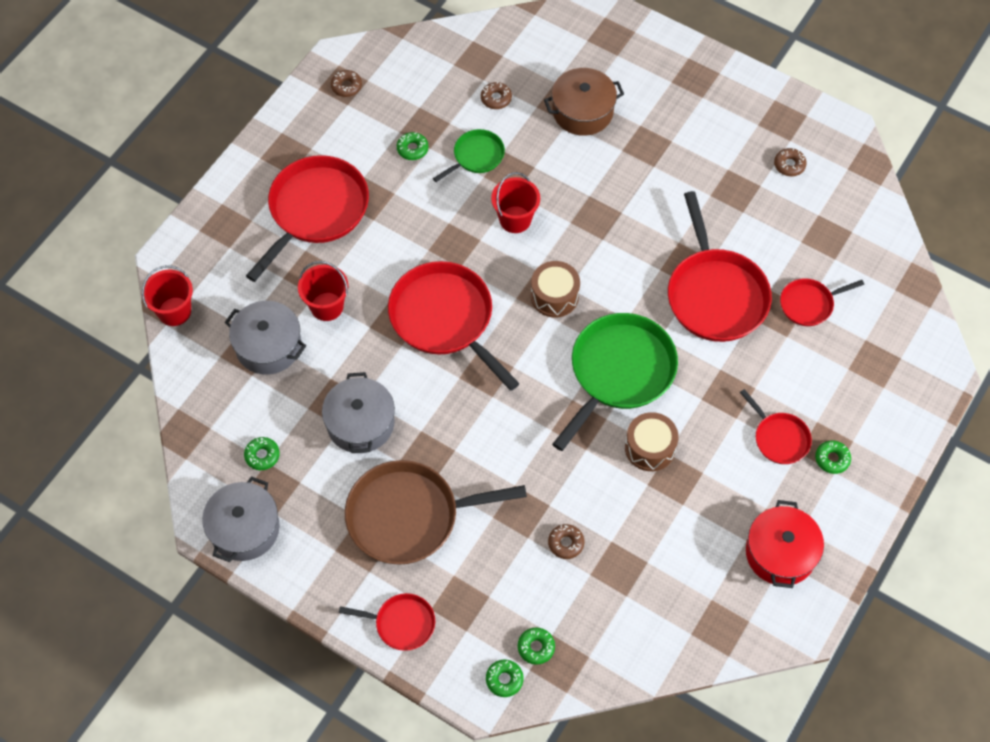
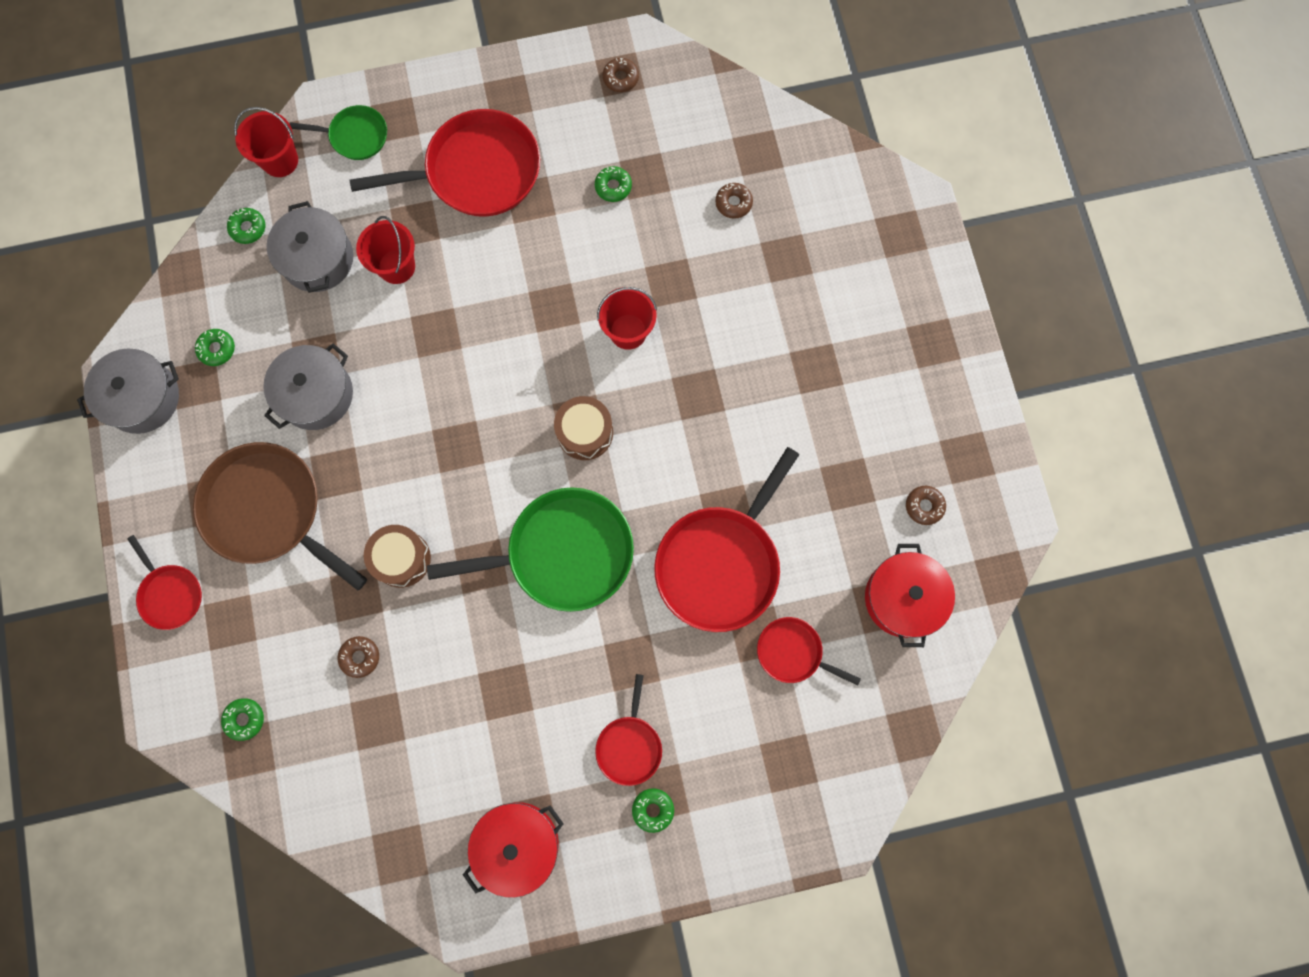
camera: 45 degrees right, 15 degrees up
(444, 319) = (475, 366): red pan -> none
(476, 156) = (658, 242): green pan -> green pan (356, 136)
(504, 679) = (194, 720): green donut -> green donut (248, 228)
(582, 111) = (795, 284): brown pot -> none
(650, 448) = (514, 644): brown drum -> brown drum (401, 558)
(833, 222) = (903, 598): none -> red pot

